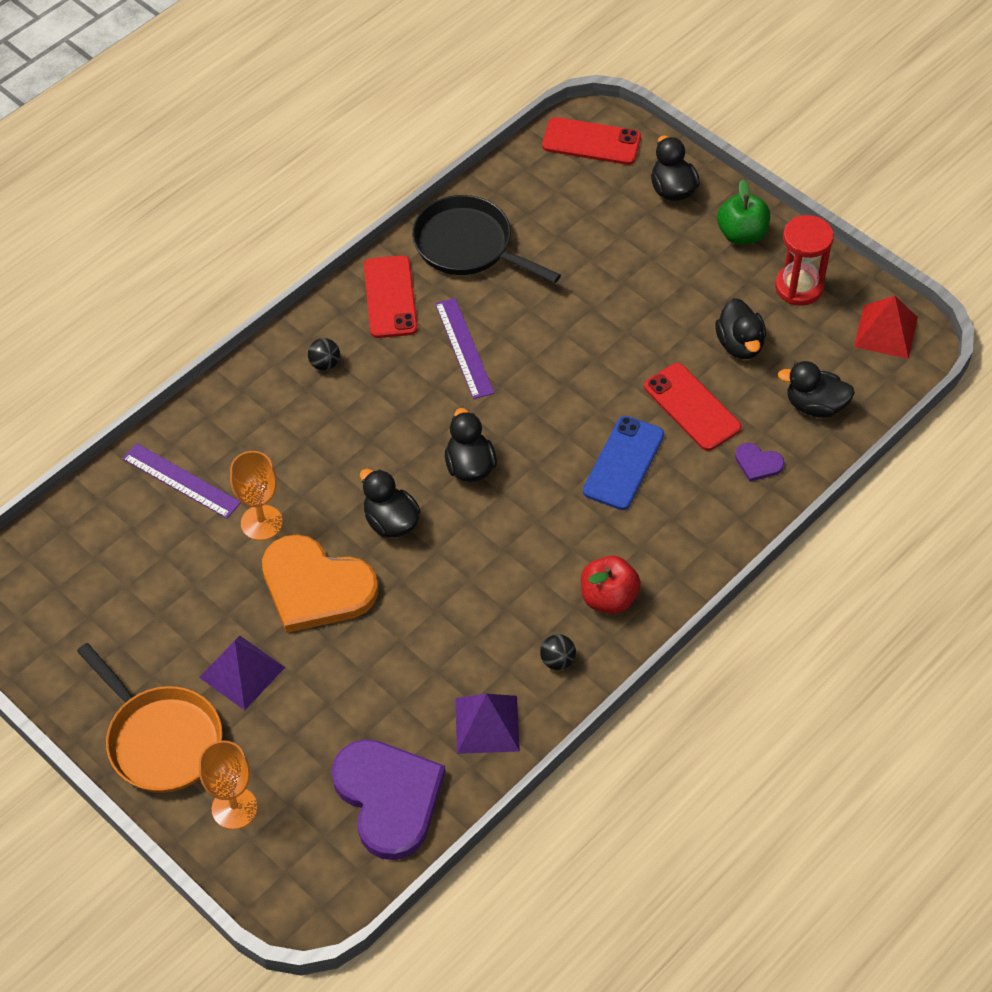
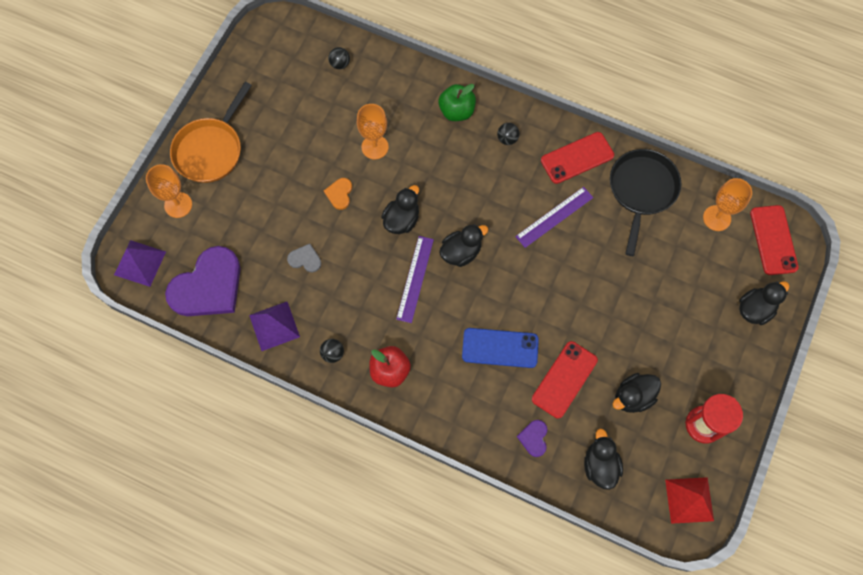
camera: 70 degrees right, 15 degrees up
(102, 529) = (340, 64): none -> black ball
(181, 480) = (389, 92): purple ruler -> purple ruler (415, 279)
(242, 672) = (267, 175): purple pyramid -> purple pyramid (140, 263)
(315, 587) = (339, 194): orange heart -> orange heart, size x0.42
(399, 658) = (305, 259): none -> grey heart
(539, 184) = (717, 218): none -> orange goblet
(742, 234) = (735, 370): green apple -> green apple (456, 111)

